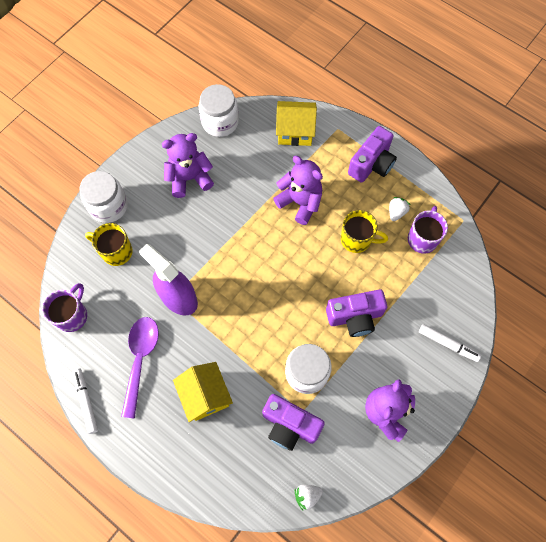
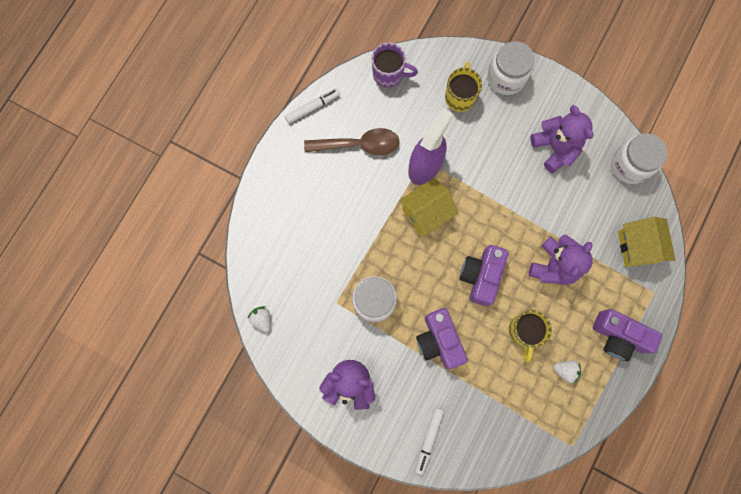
camera: 80 degrees right, 10 degrees up
(140, 359) = (359, 145): purple spoon -> brown spoon
(205, 395) = (336, 210): yellow house -> yellow house (426, 212)
(290, 425) = (322, 293): purple camera -> purple camera (481, 276)
(422, 238) = (540, 402): purple mug -> none

